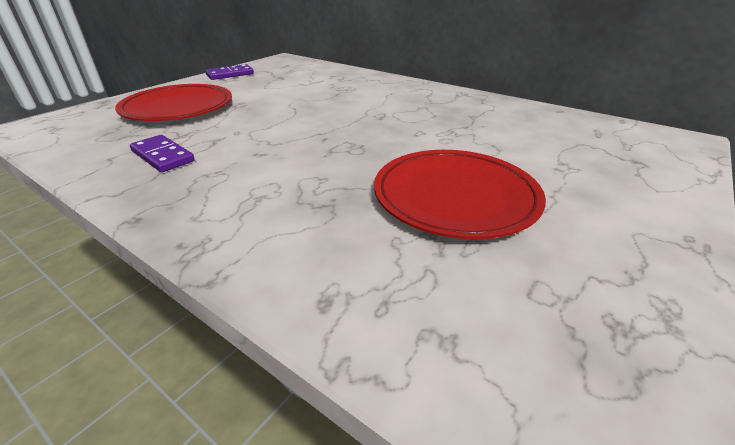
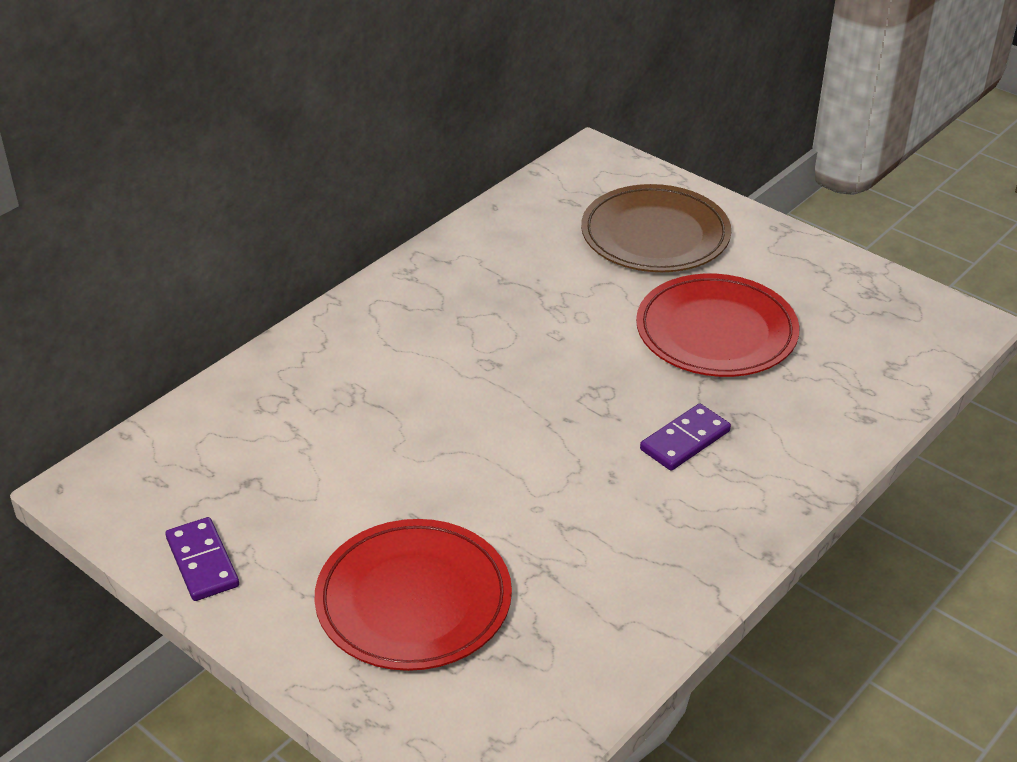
camera: 85 degrees left, 5 degrees up
(163, 156) = (615, 570): purple domino -> purple domino (685, 440)
(588, 167) = (655, 235): none -> brown plate

